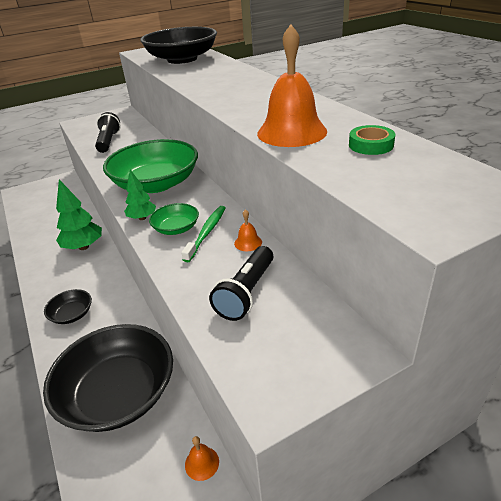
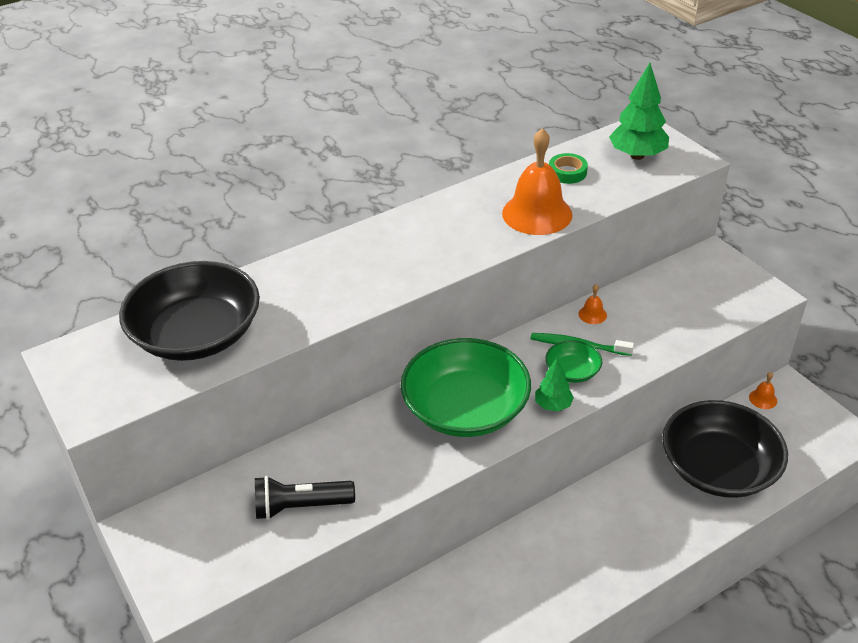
camera: 95 degrees left, 5 degrees up
(72, 314) = (622, 545): black bowl -> none
(83, 247) = (477, 581): green tree -> green tree (637, 156)
(246, 293) = (666, 311): black flashlight -> none

